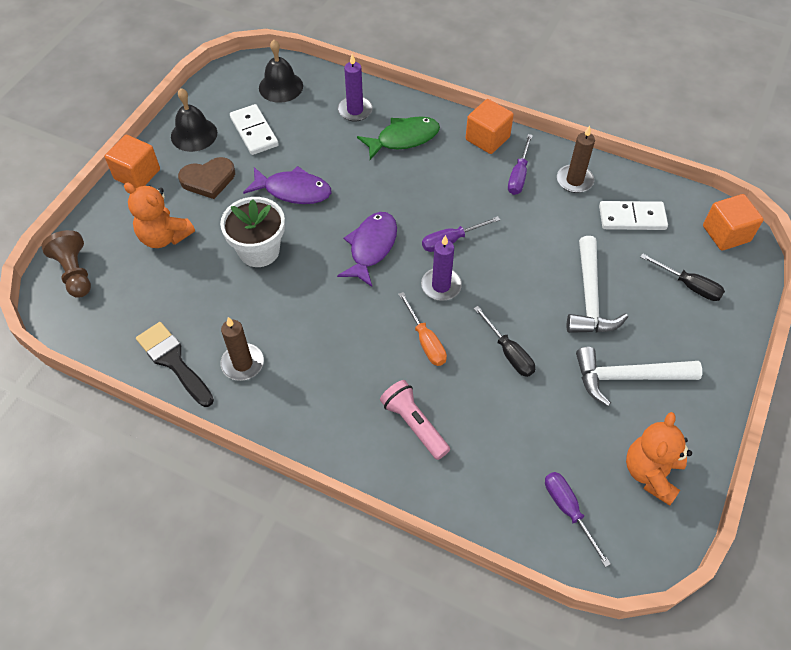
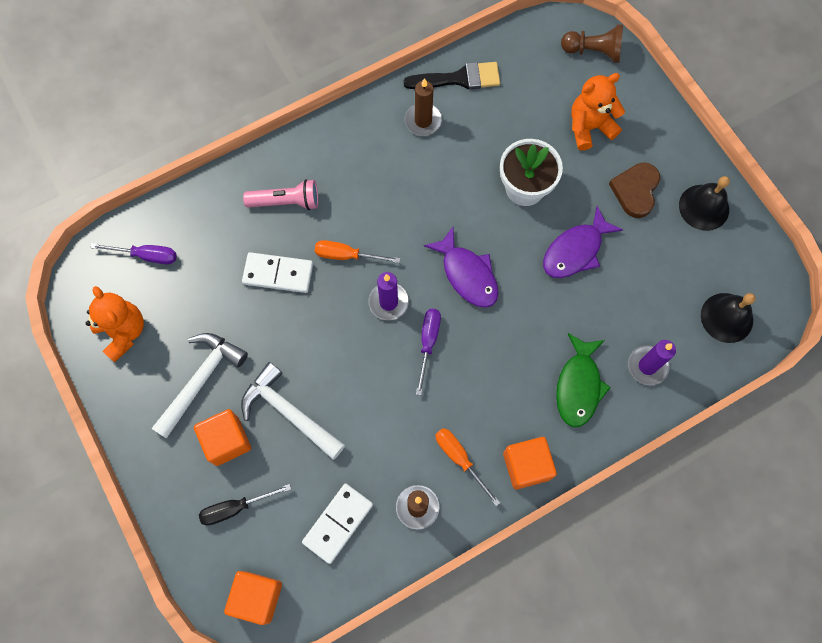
camera: 125 degrees right, 15 degrees up
(137, 174) = (679, 139): orange cube -> orange cube (227, 441)
(254, 132) = (675, 259): white domino -> white domino (278, 274)
(509, 352) = (290, 308): black screwdriver -> none
(519, 175) = (460, 459): purple screwdriver -> orange screwdriver

